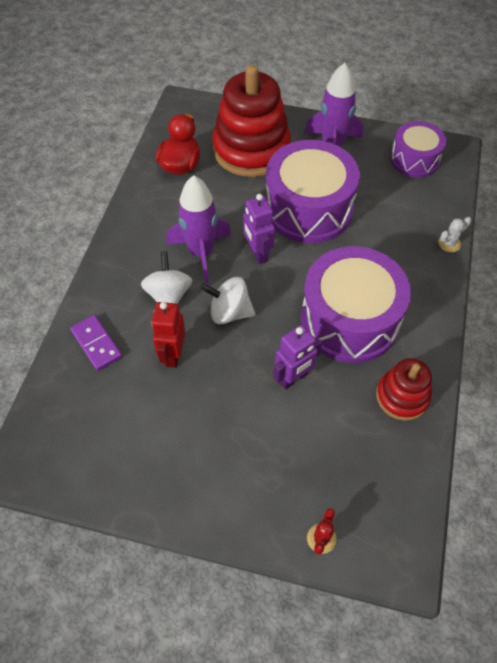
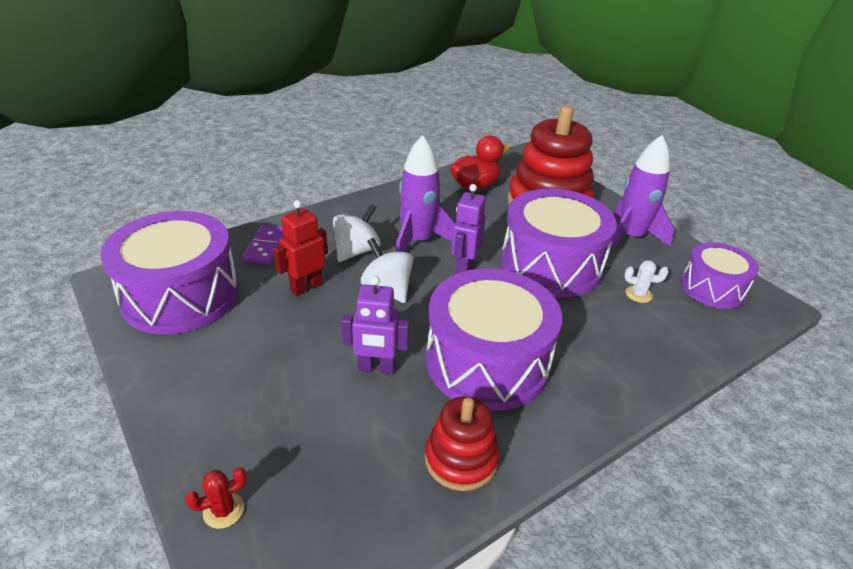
camera: 40 degrees right, 20 degrees down
(92, 436) = (181, 295): none -> purple drum
(449, 243) = (677, 371): white cactus -> white cactus (638, 294)

